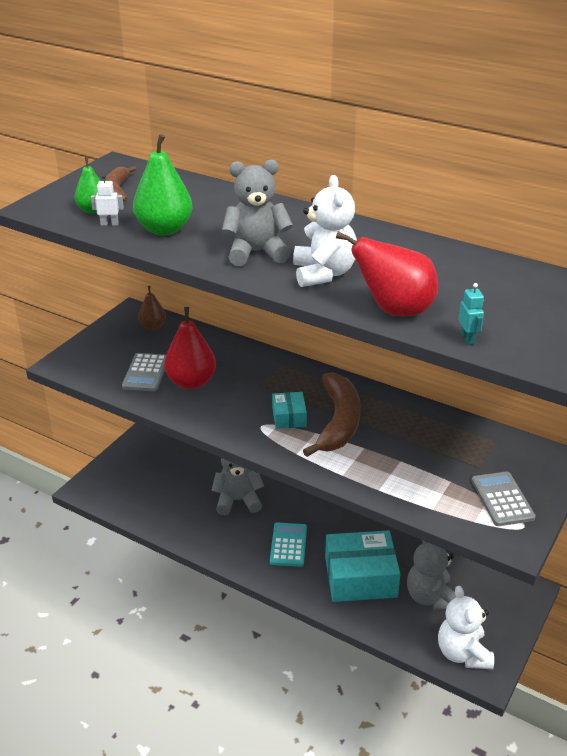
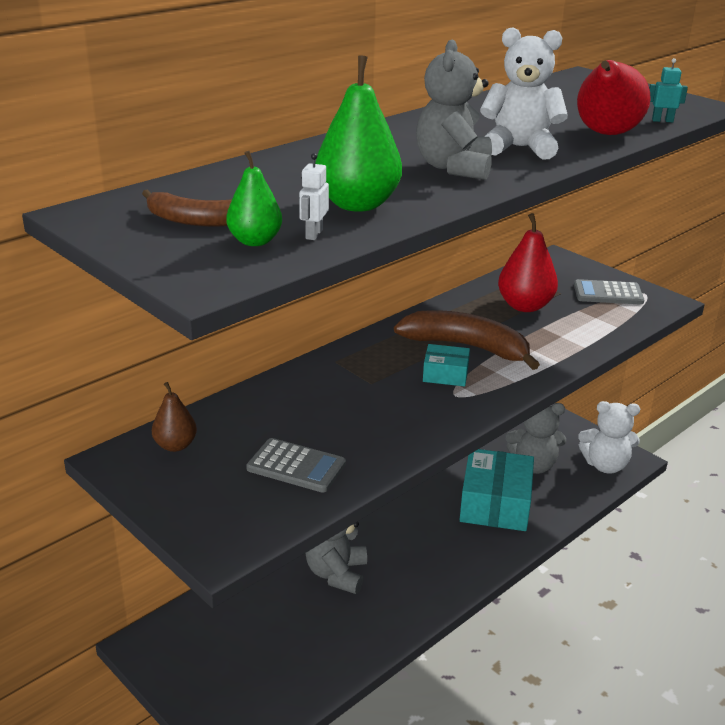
camera: 75 degrees left, 5 degrees down
(191, 382) = (340, 431): red pear -> red pear (525, 306)
(288, 545) = (430, 546): turquoise calculator -> none

